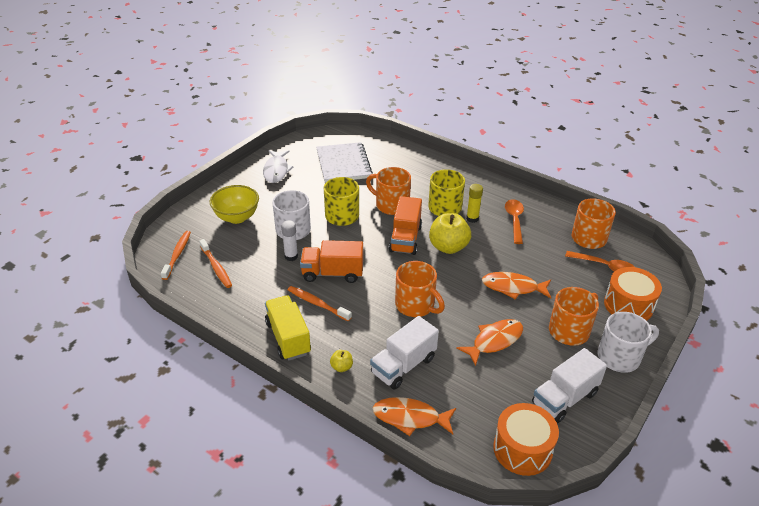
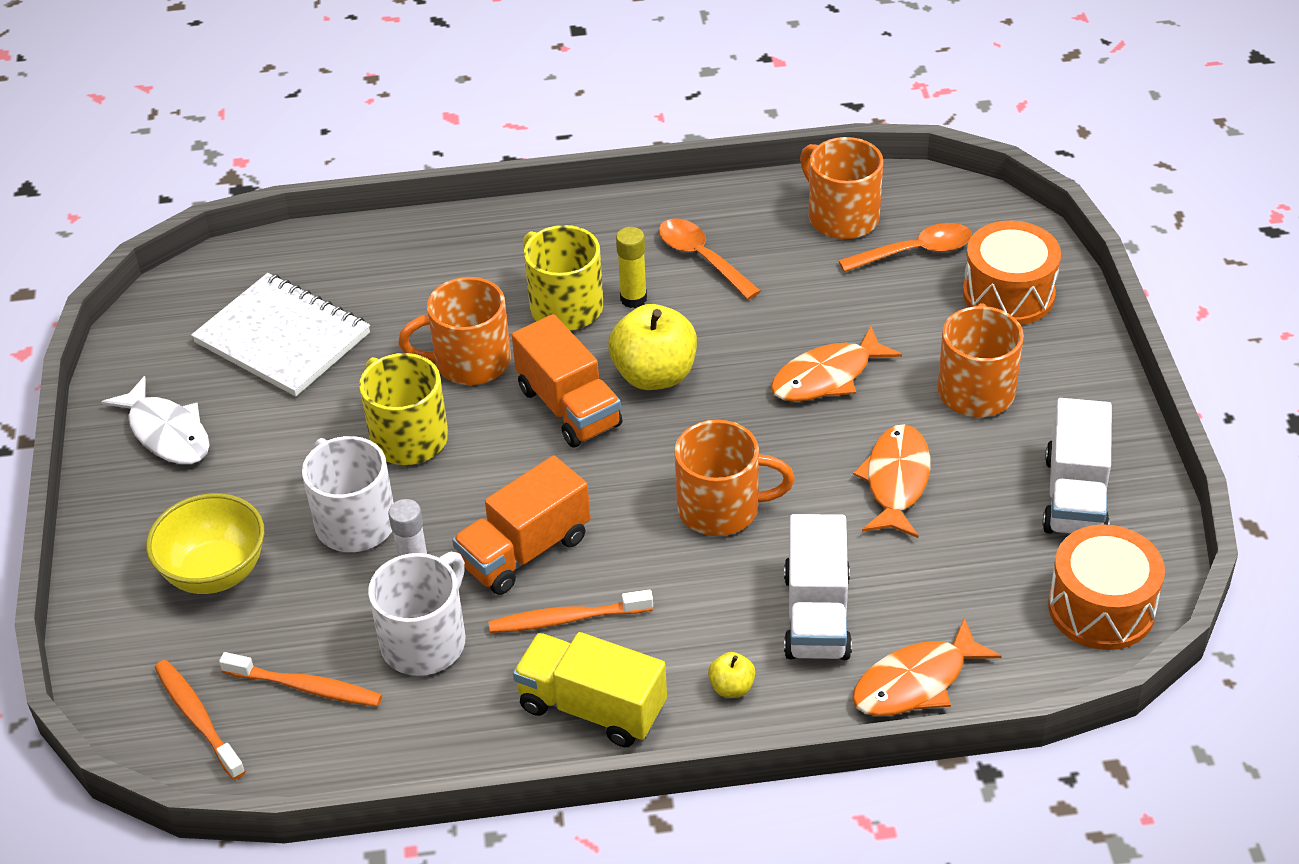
camera: 40 degrees left, 5 degrees up
(620, 357) = (1078, 383): white mug -> white mug (425, 641)

